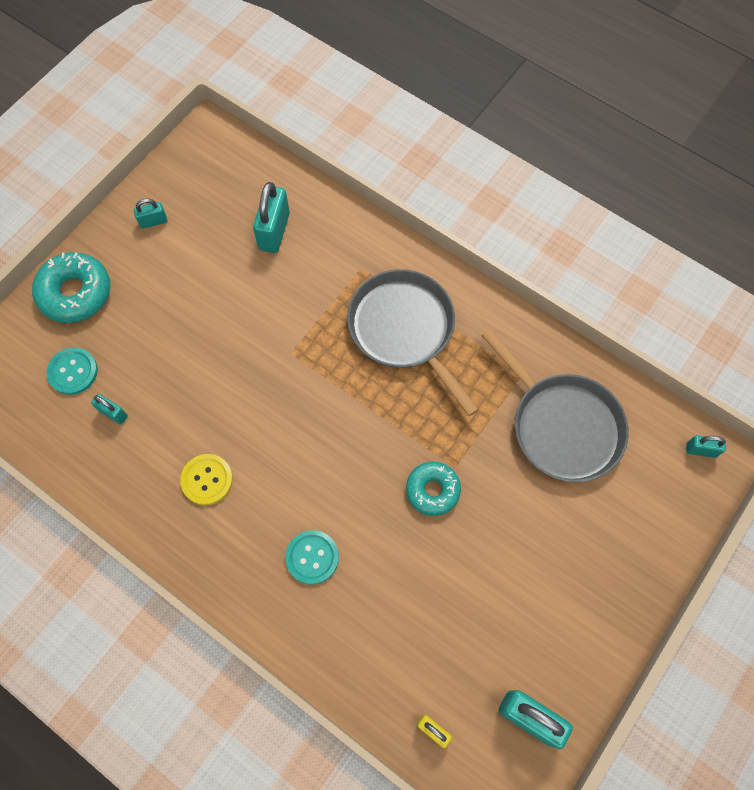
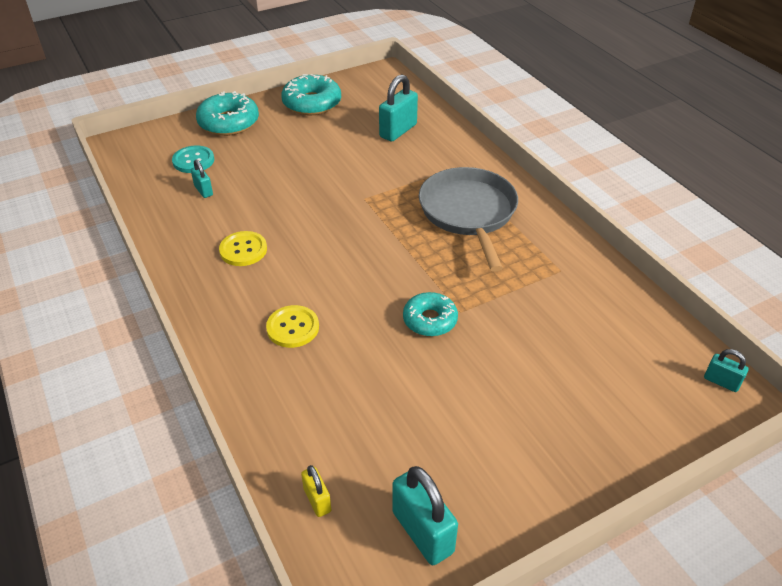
camera: 25 degrees right, 25 degrees down
(153, 221) = (312, 103): turquoise padlock -> turquoise donut
(312, 557) = (293, 328): turquoise button -> yellow button
(562, 426) = (580, 317): grey pan -> none

